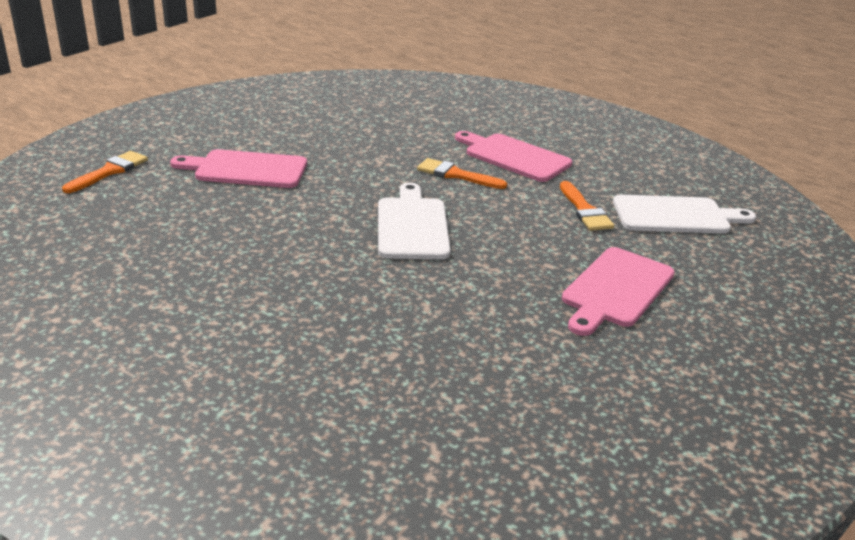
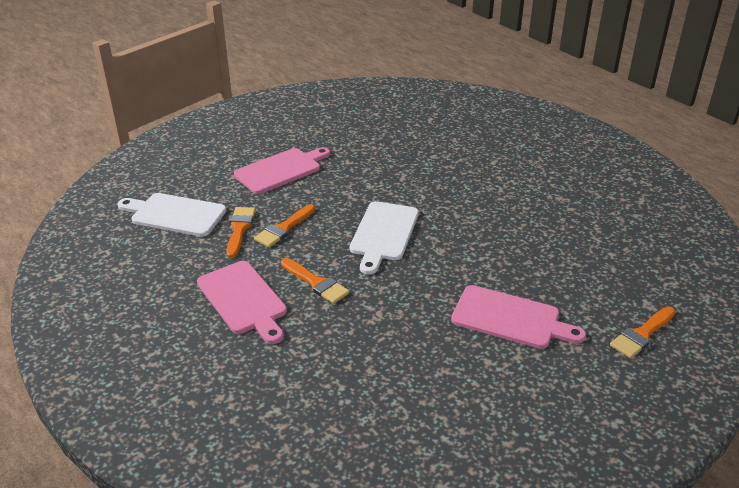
camera: 160 degrees left, 5 degrees up
(535, 217) = (284, 228): none -> orange brush

